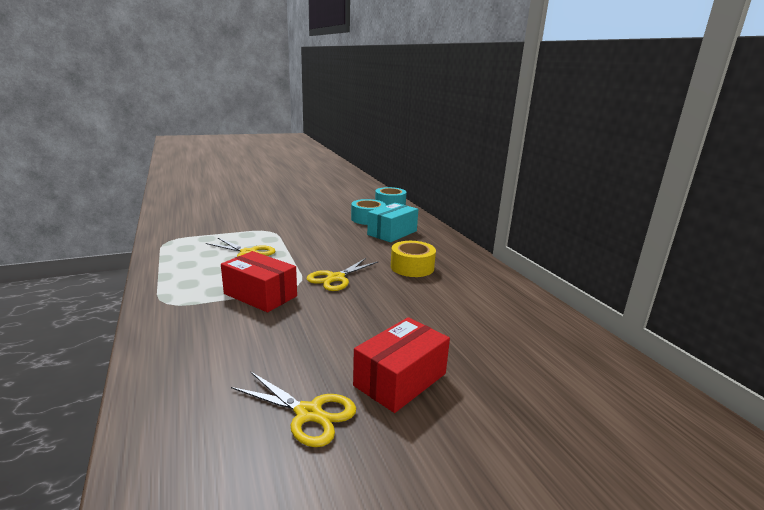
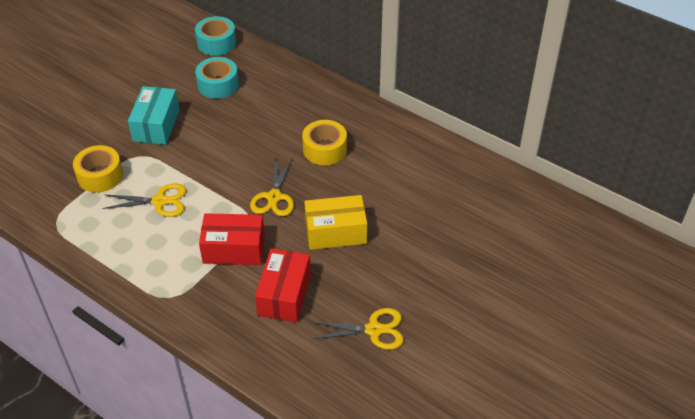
camera: 30 degrees left, 25 degrees up
(231, 231) = (100, 176): none -> yellow tape
(363, 317) = (335, 232): none -> yellow box
(392, 233) = (264, 100): turquoise box -> turquoise box (156, 125)
(400, 379) = (406, 276): red box -> red box (284, 295)

